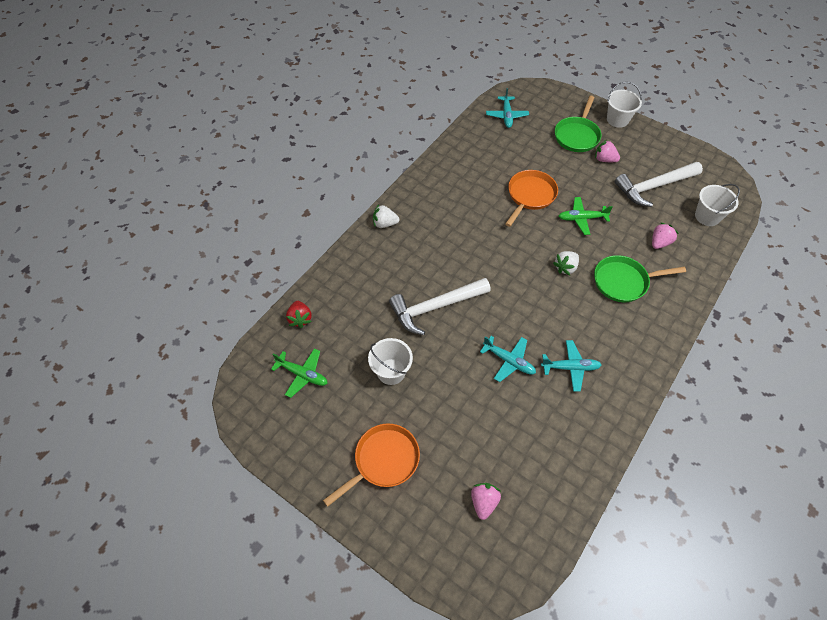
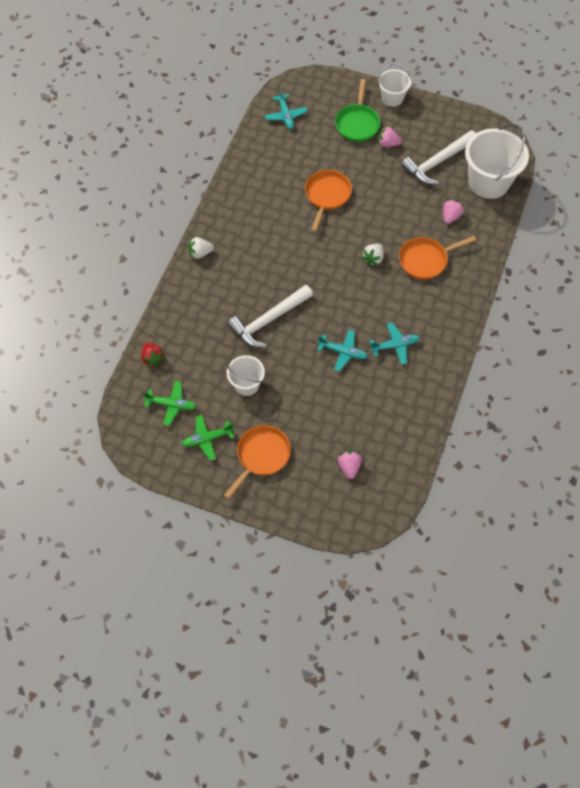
camera: 15 degrees left, 5 degrees up
(581, 219) = (378, 208): green plane -> green plane (207, 439)
(624, 281) = (426, 260): green pan -> orange pan
(707, 216) = (488, 182): white bucket -> white bucket, size x1.81

